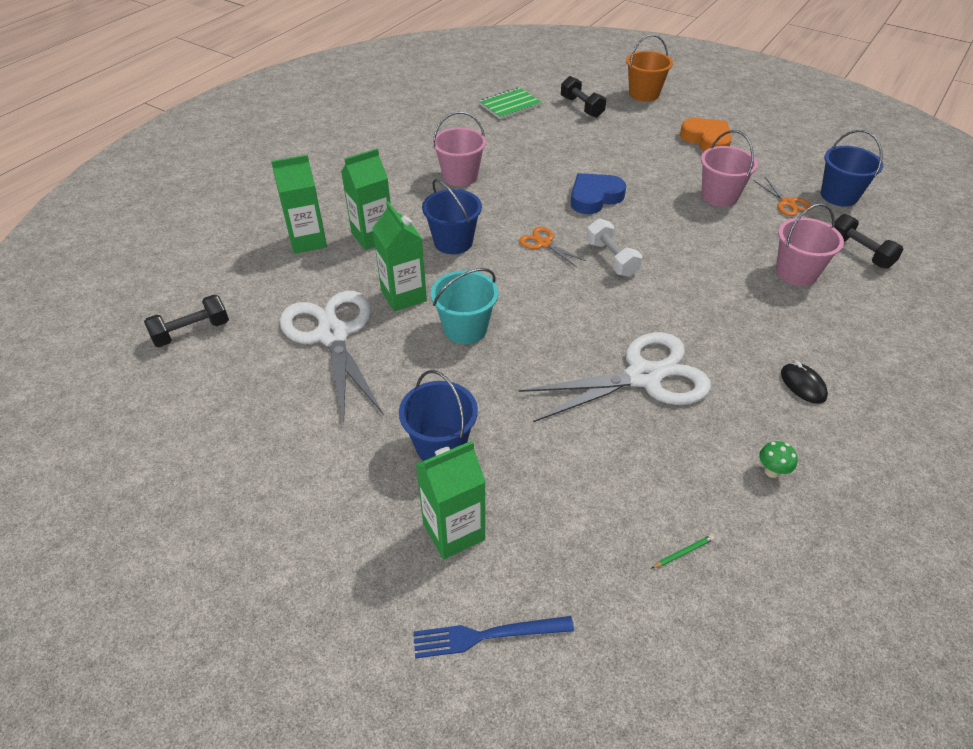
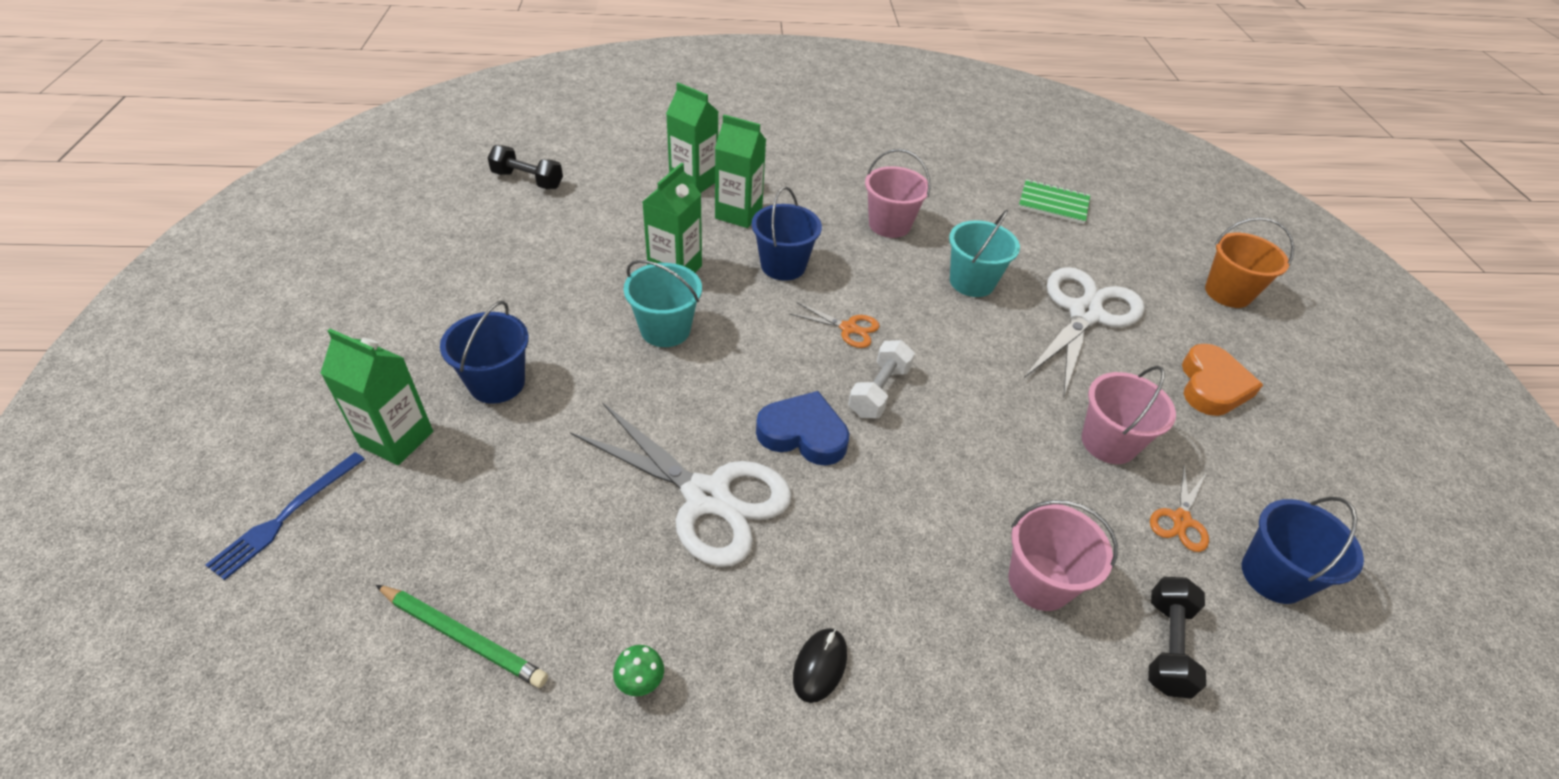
camera: 50 degrees right, 0 degrees up
(332, 335) = (586, 253): white scissors -> white scissors (1084, 314)
(487, 635) = (286, 517): blue fork -> blue fork turned 105 degrees counterclockwise
(544, 243) = (848, 328): orange scissors -> orange scissors turned 105 degrees clockwise
(549, 173) = (971, 282): none -> turquoise bucket
(581, 107) = (1125, 255): black dumbbell -> none
(594, 197) = (971, 334): blue heart -> blue heart (803, 434)
(683, 553) = (463, 637): green pencil -> green pencil, size x2.27

